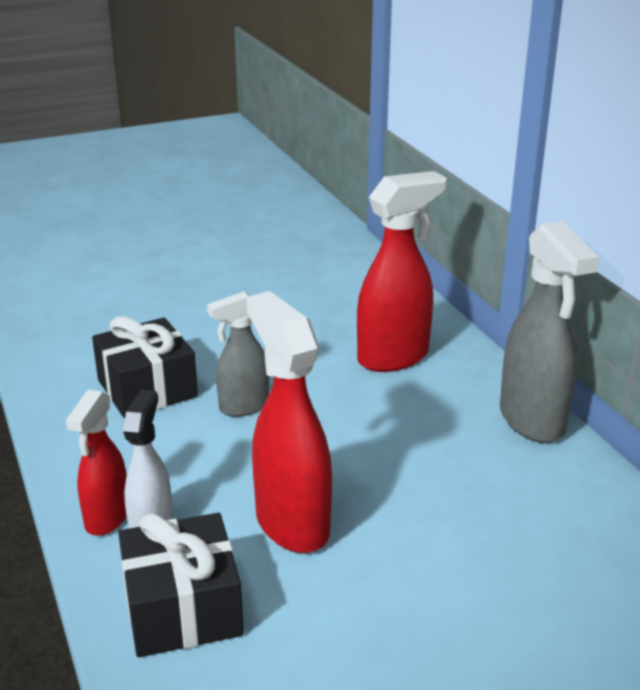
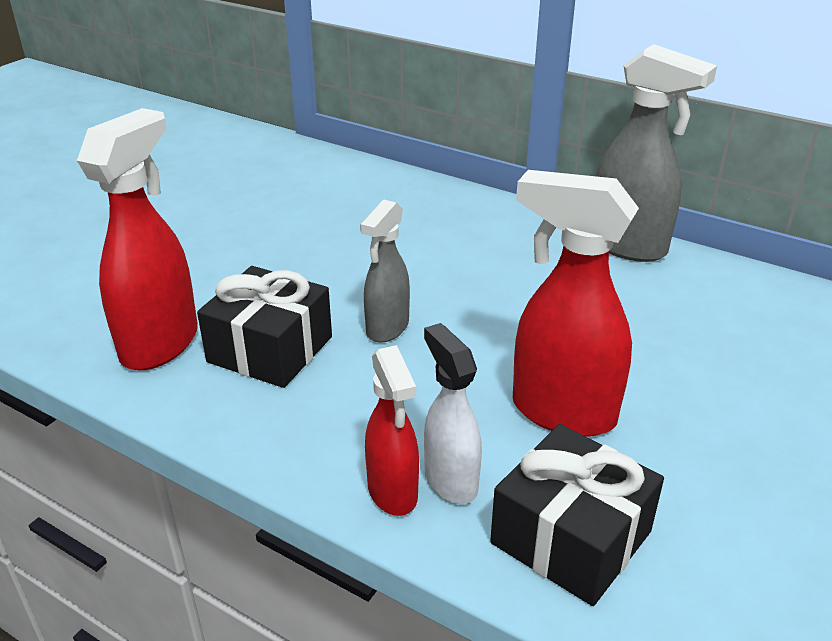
camera: 35 degrees left, 5 degrees up
(394, 357) = (461, 235): red spray bottle -> red spray bottle (161, 344)

